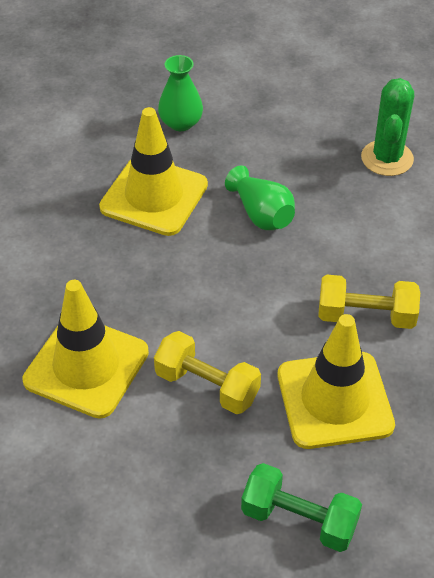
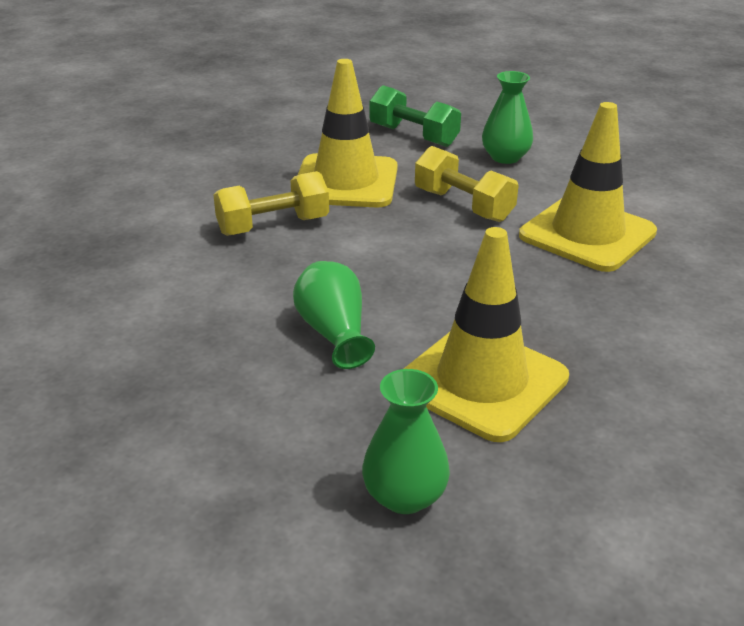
camera: 165 degrees left, 15 degrees down
(180, 493) = (505, 157): none -> green vase
(366, 316) = (273, 226): yellow dumbbell -> yellow dumbbell turned 45 degrees counterclockwise
(387, 158) = (104, 371): green cactus -> none

